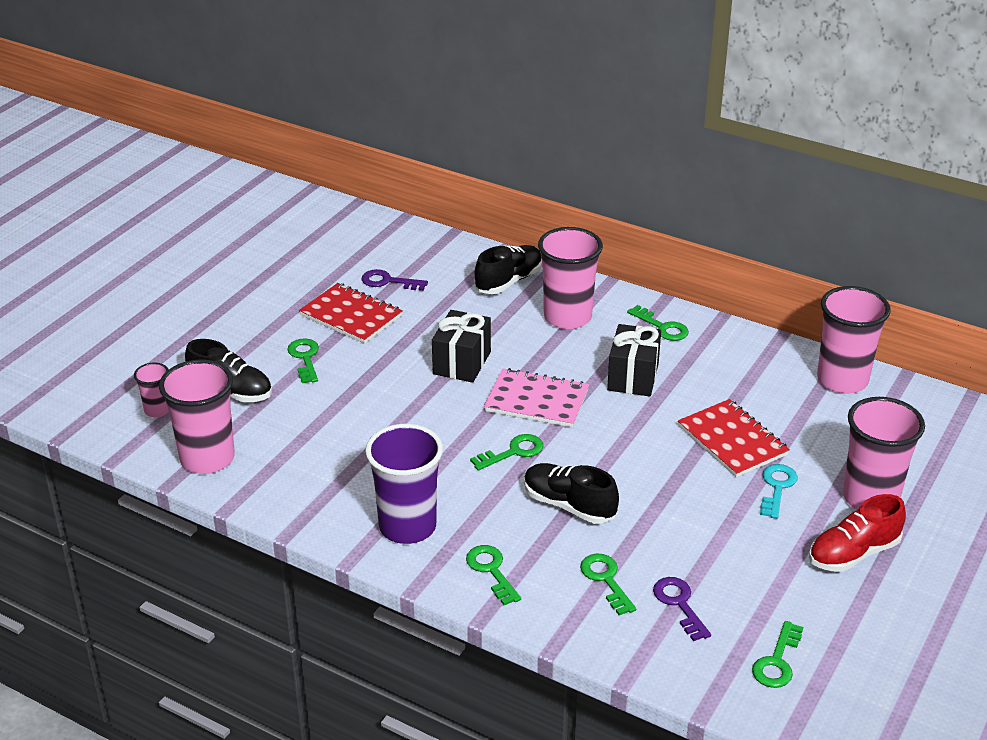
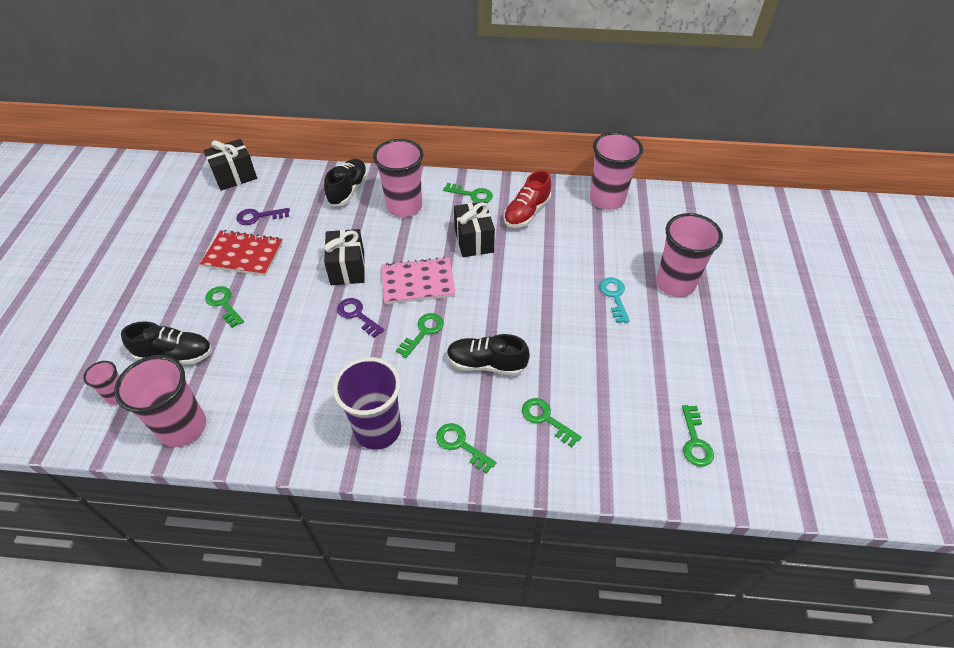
camera: 25 degrees left, 15 degrees up
(383, 232) = (235, 176): none -> black gift
(679, 604) = (606, 419): purple key -> purple key (357, 315)
(732, 440) = (566, 269): red notebook -> none
(853, 553) = (690, 331): red shoe -> red shoe (526, 213)

